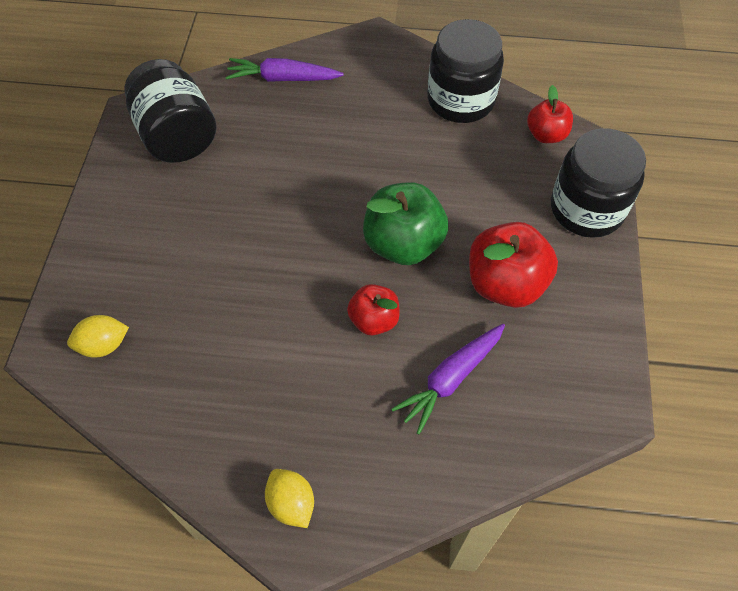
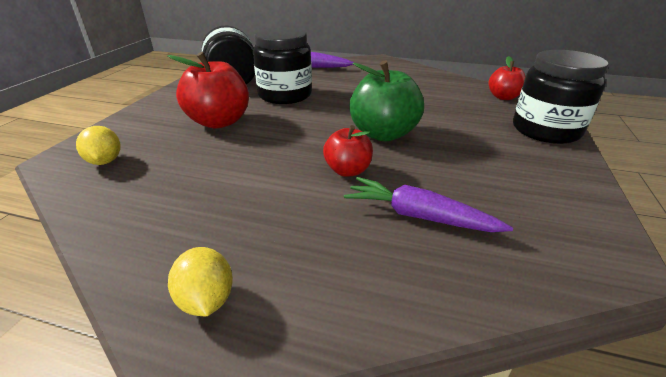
camera: 10 degrees right, 25 degrees down
(104, 345) = (105, 161): yellow lemon -> yellow lemon turned 75 degrees clockwise
(450, 379) = (419, 216): purple carrot -> purple carrot turned 60 degrees clockwise
(460, 100) = (436, 81): black jar -> black jar (285, 95)
(505, 284) = (475, 162): red apple -> red apple (219, 122)

